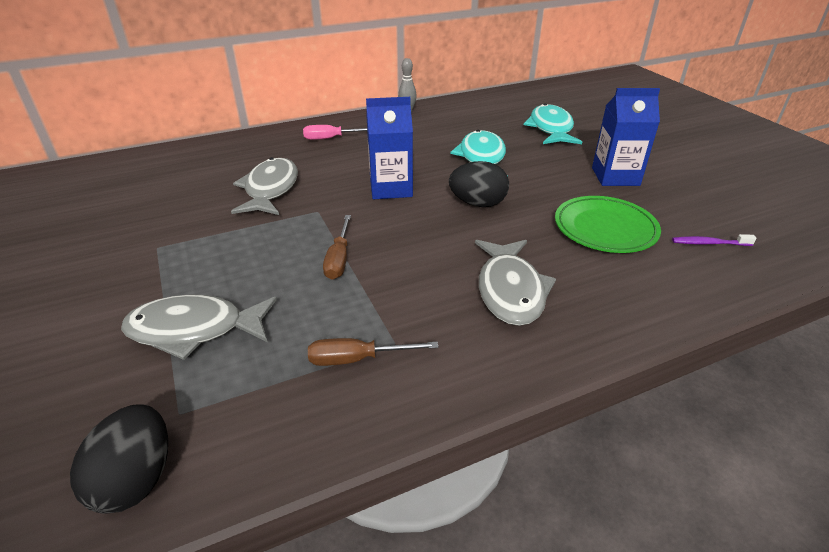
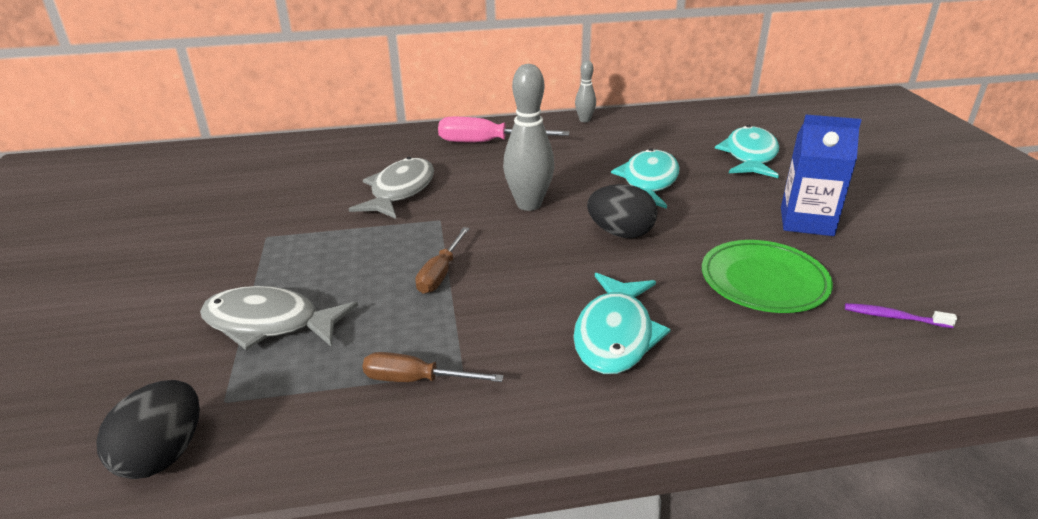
camera: 15 degrees right, 5 degrees down
(331, 138) = (487, 143): pink screwdriver -> pink screwdriver, size x1.56
(391, 188) = (529, 204): blue carton -> grey bowling pin
(510, 290) = (615, 335): grey fish -> turquoise fish

